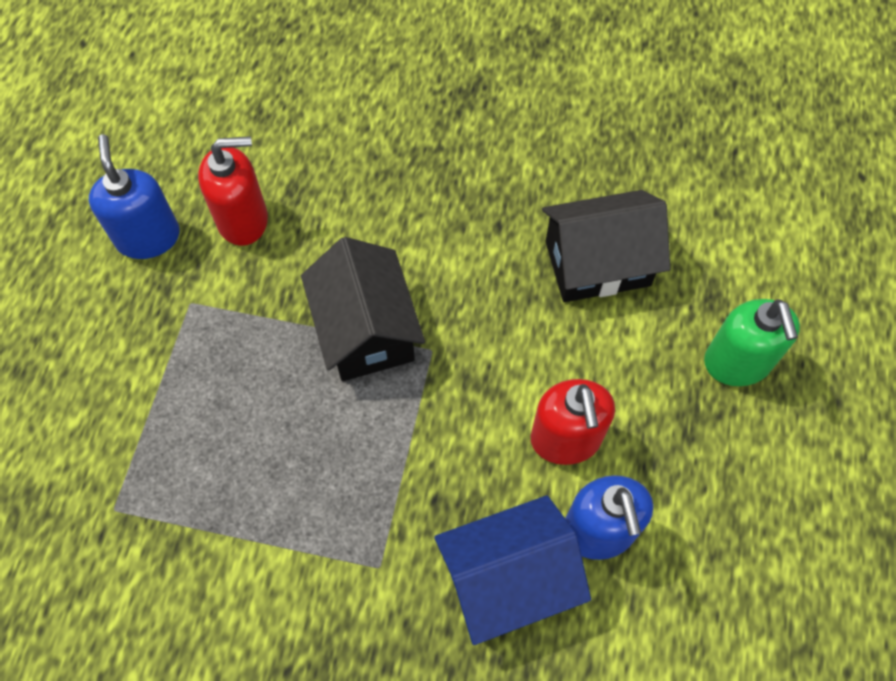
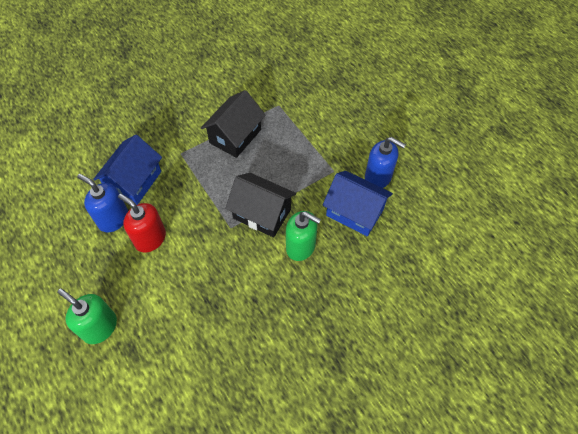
camera: 135 degrees right, 5 degrees down
(243, 220) = (355, 212): red soap dispenser -> blue house
(368, 238) = (301, 247): none -> green soap dispenser
(597, 263) = (196, 320): black house -> black house (235, 136)

